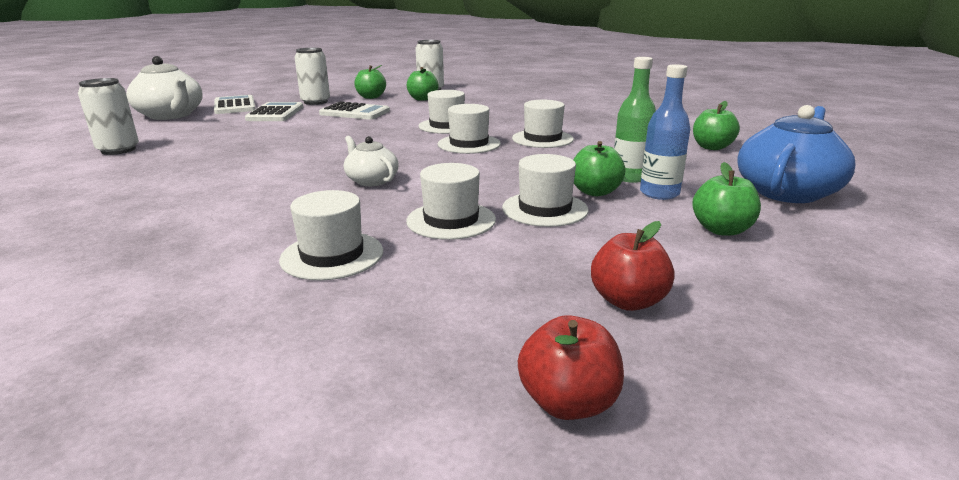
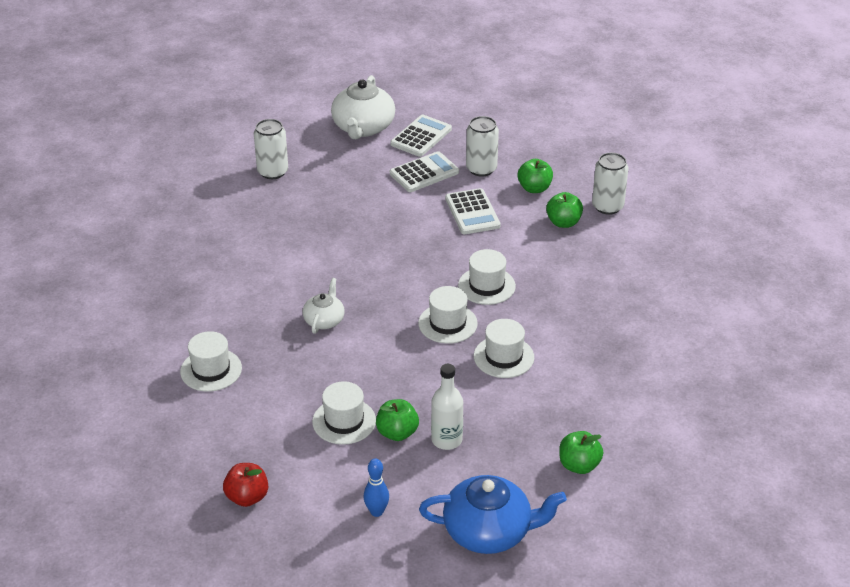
camera: 55 degrees right, 15 degrees up
(451, 220) = (291, 389): white hat -> none
(568, 403) = (151, 505): red apple -> none
(630, 177) = (446, 440): green bottle -> white bottle
(659, 193) = (423, 465): blue bottle -> none
(721, 230) = (376, 512): green apple -> blue bowling pin

